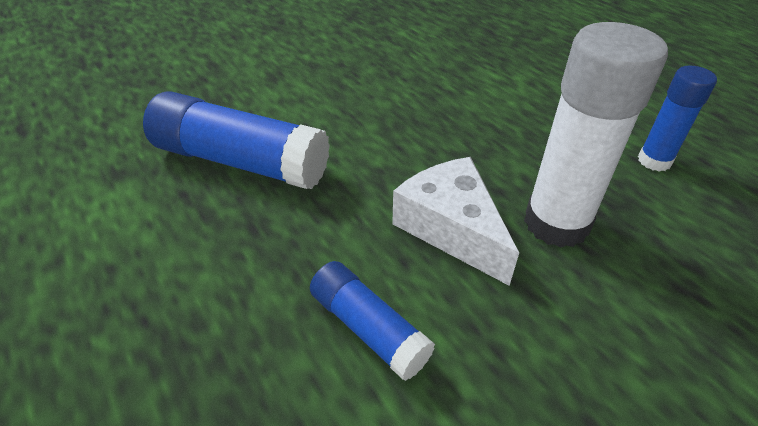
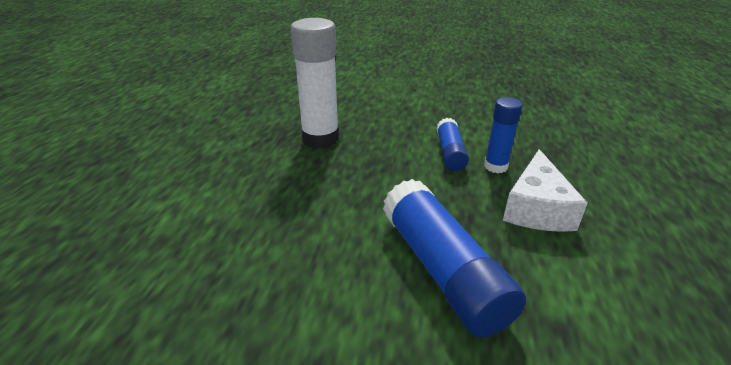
camera: 135 degrees left, 10 degrees down
(451, 228) = (366, 160): white cheese -> white cheese (537, 208)
(654, 161) = (229, 131): blue glue stick -> blue glue stick (495, 166)

